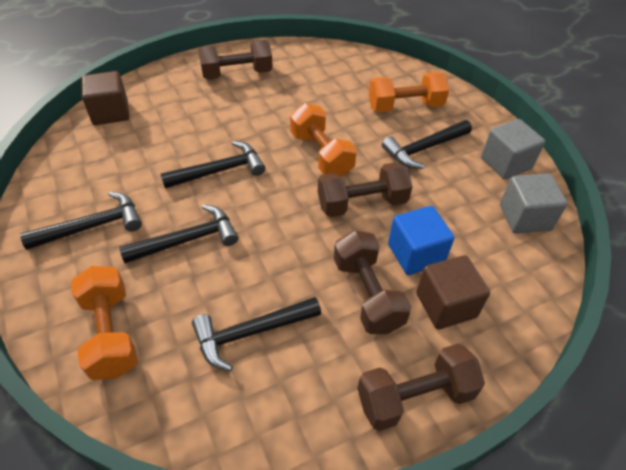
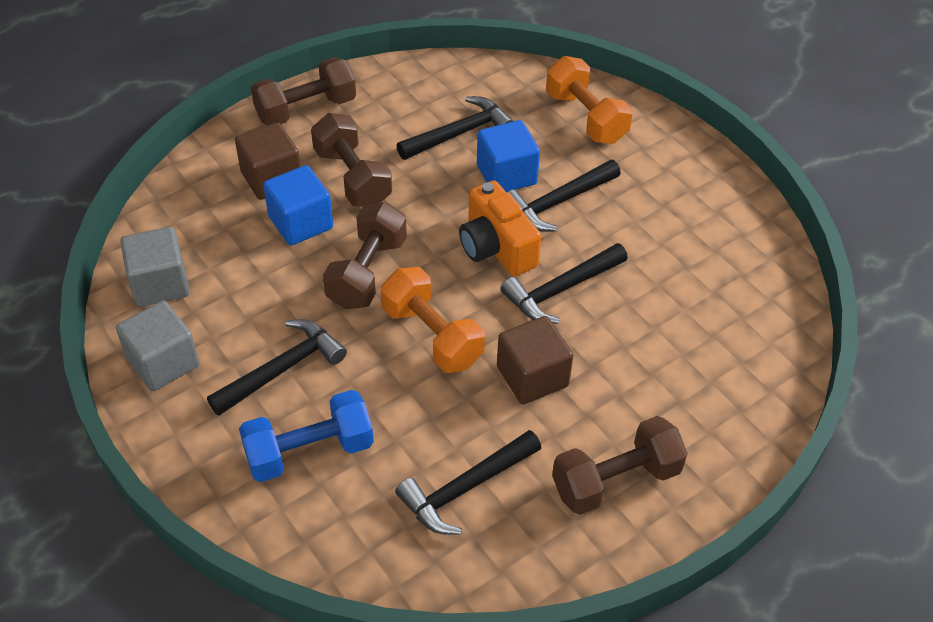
camera: 170 degrees right, 0 degrees up
(92, 226) = (670, 202): black hammer -> black hammer (465, 488)
(110, 113) = (767, 360): brown cube -> brown cube (532, 376)
(221, 275) = (506, 175): none -> blue cube
(256, 208) = (496, 247): none -> orange camera
(362, 203) = (367, 272): brown dumbbell -> brown dumbbell turned 45 degrees counterclockwise
(405, 106) = (309, 451): orange dumbbell -> blue dumbbell

